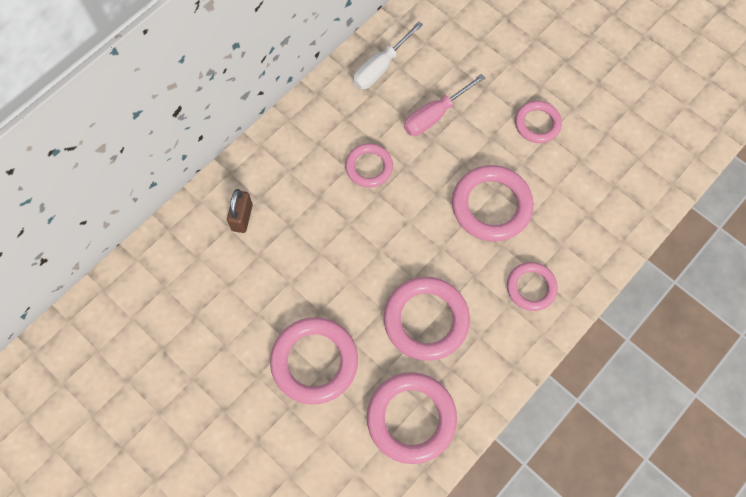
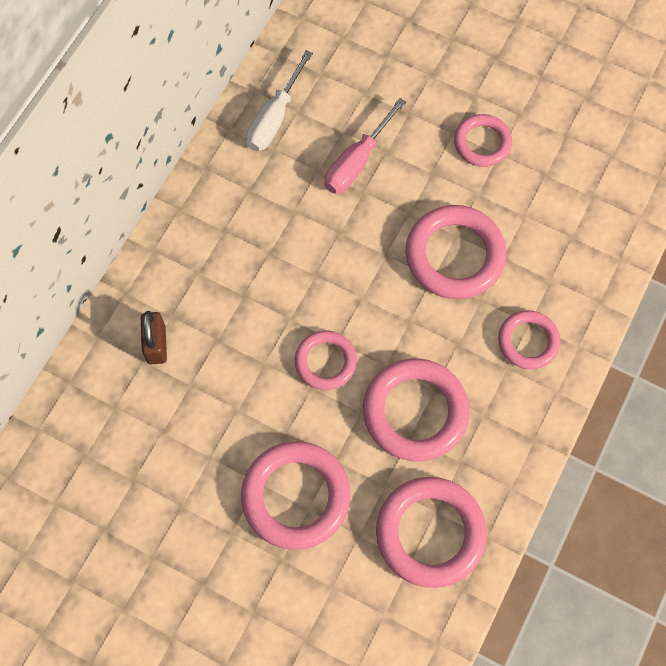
camera: 15 degrees left, 0 degrees up
(369, 167) = (295, 244): pink ring -> pink ring (325, 362)

